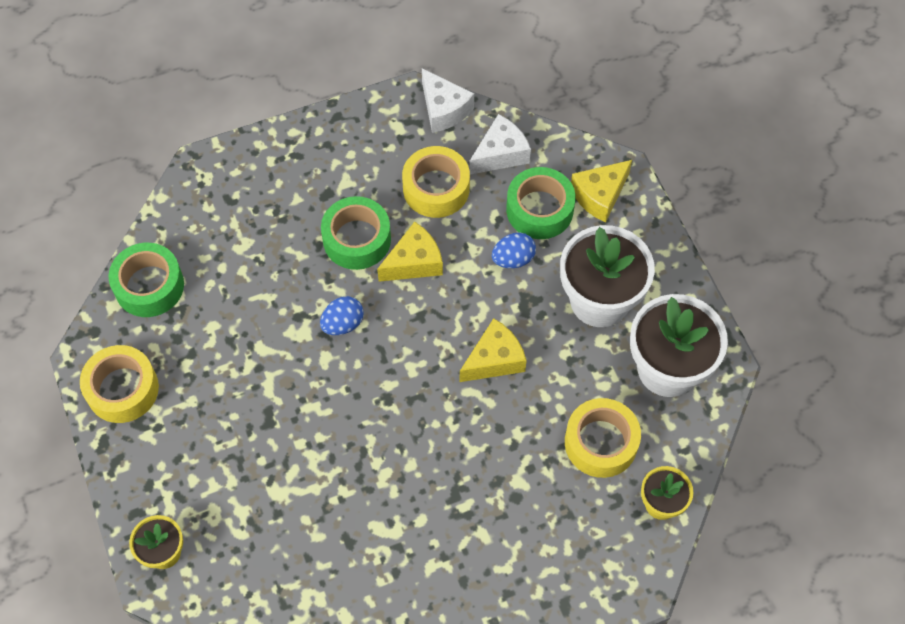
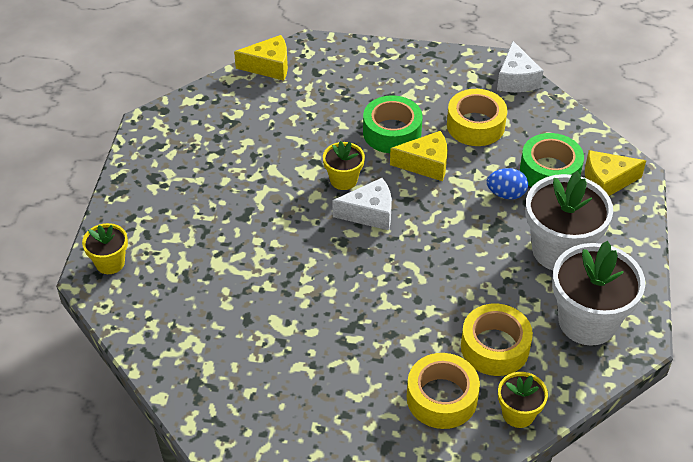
camera: 30 degrees right, 15 degrees down
(122, 389) = (157, 152): yellow tape -> yellow tape (441, 398)
(149, 286) = (221, 99): green tape -> none
(343, 324) = (343, 180): blue egg -> yellow flower pot
(494, 359) = (445, 252): yellow cheese -> yellow cheese (269, 66)
(500, 154) = (542, 124): white cheese -> white cheese (369, 213)

